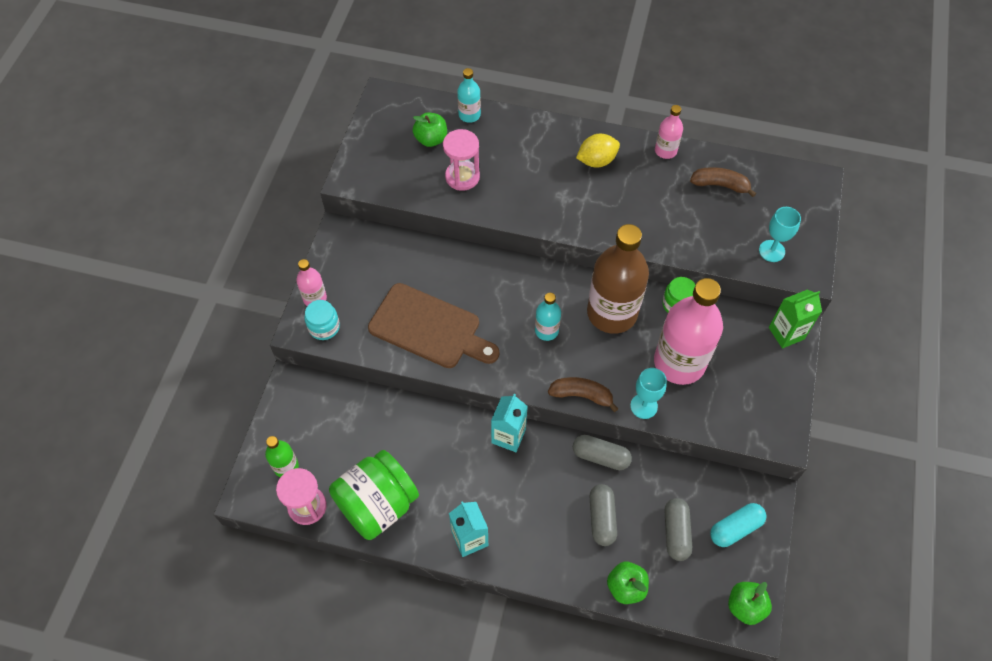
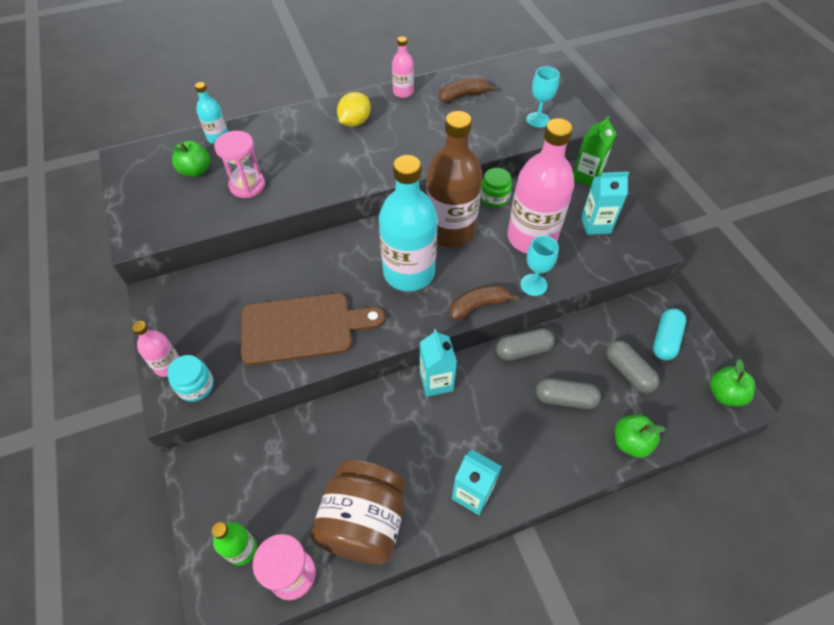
camera: 35 degrees left, 5 degrees down
(377, 505) = (363, 522): green jar -> brown jar
(546, 330) = (409, 272): turquoise bottle -> turquoise bottle, size x2.12
(601, 518) = (565, 399): grey capsule -> grey capsule turned 45 degrees counterclockwise
(750, 385) = (595, 225): none -> turquoise carton

